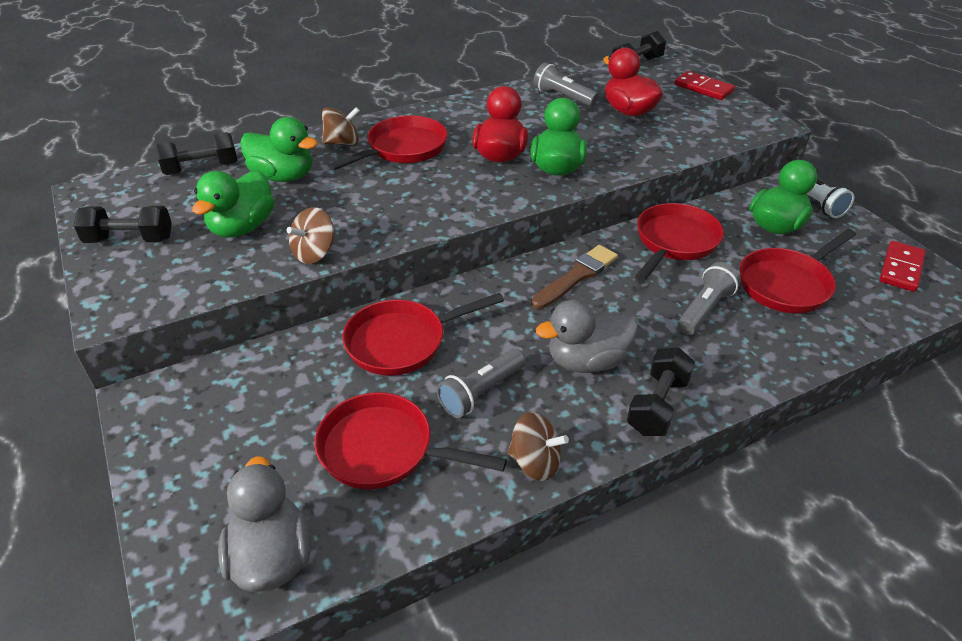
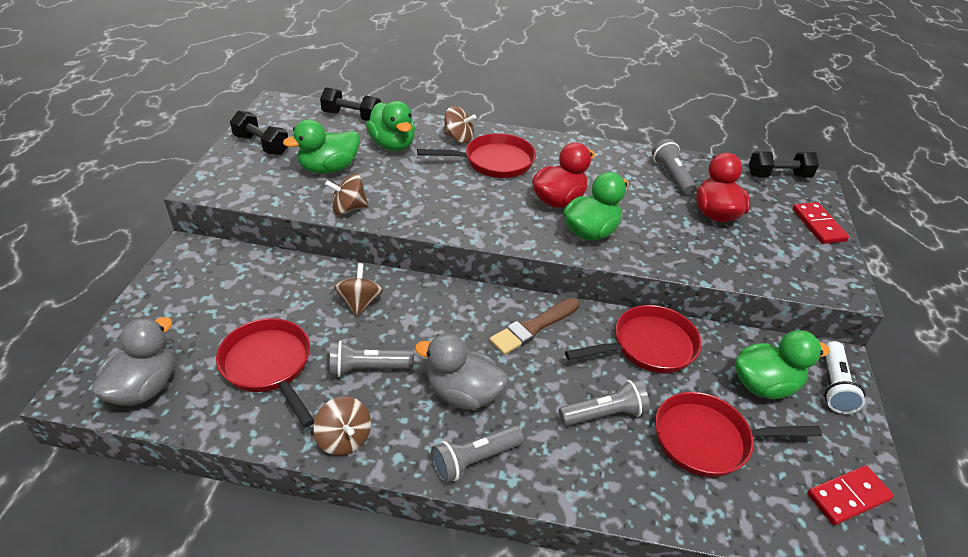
camera: 35 degrees right, 0 degrees up
(402, 342) = (360, 303): red pan -> brown spinning top
(576, 276) = (533, 327): brown brush -> brown brush turned 150 degrees clockwise
(657, 405) = (474, 460): black dumbbell -> grey flashlight

